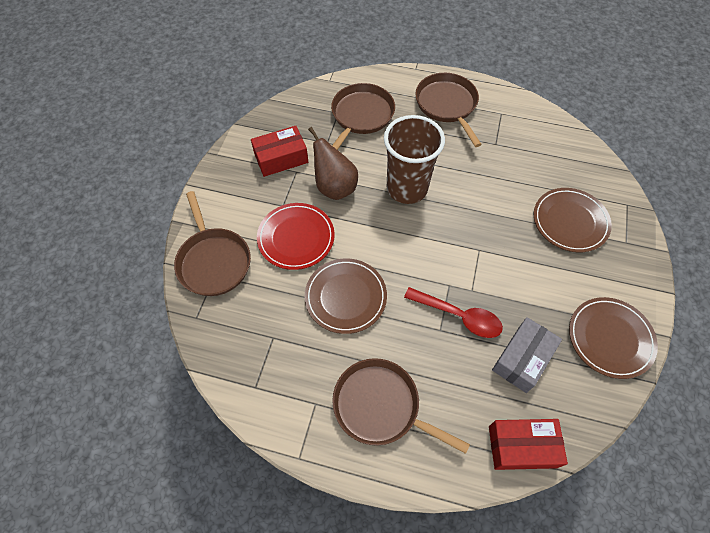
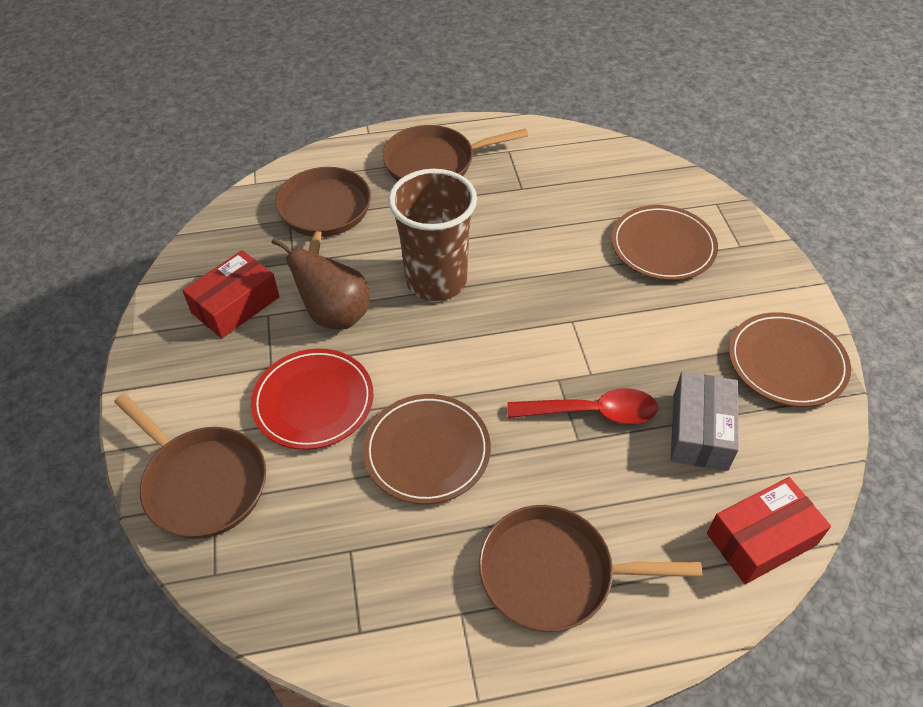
camera: 25 degrees left, 10 degrees down
(447, 105) = (434, 163): brown pan -> brown pan turned 60 degrees counterclockwise

